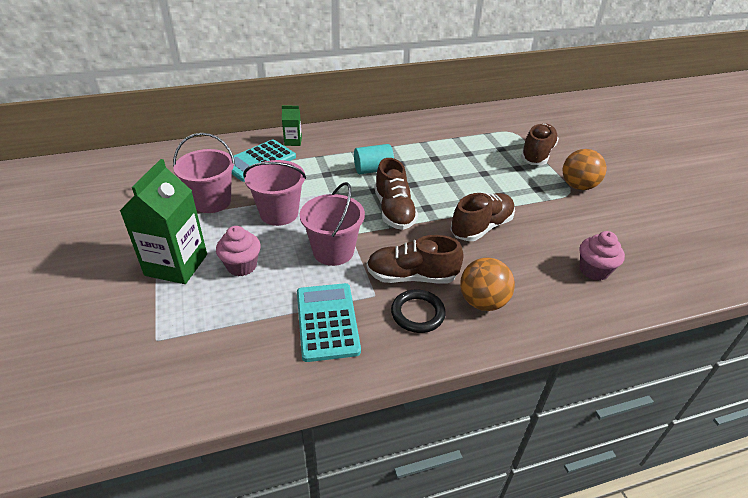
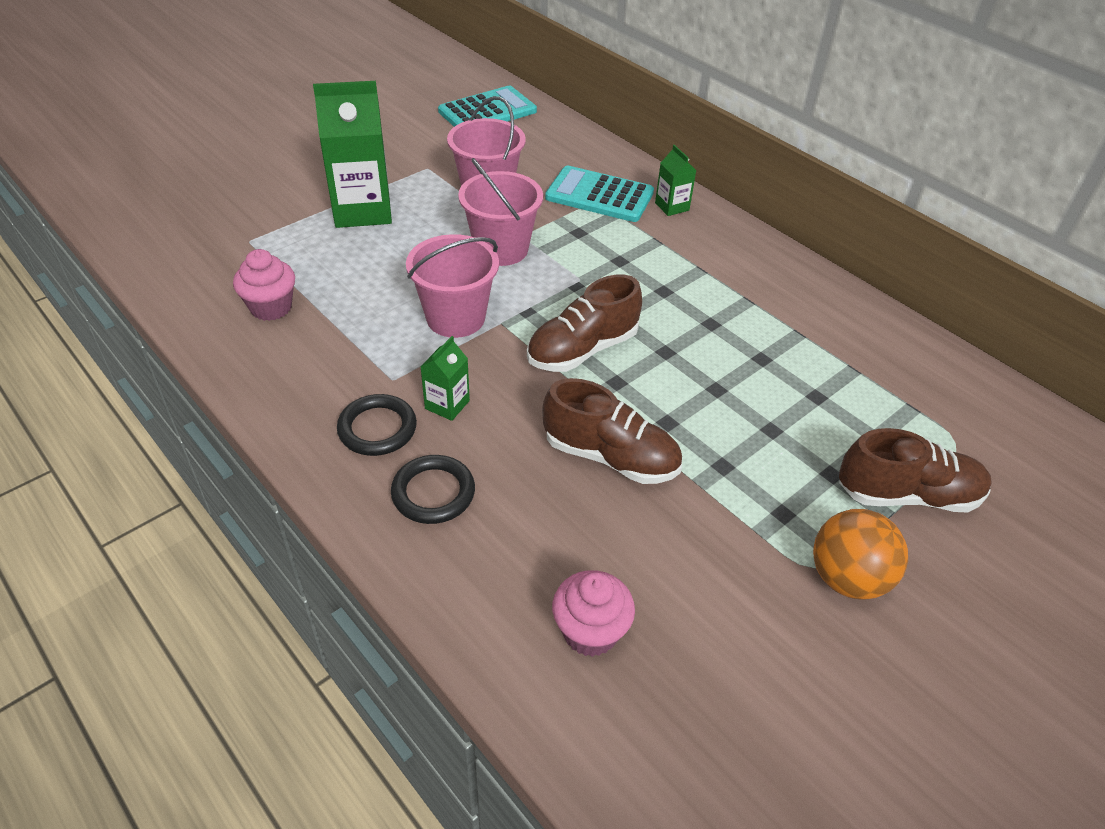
camera: 65 degrees right, 5 degrees up
(241, 266) = (386, 255): pink cupcake -> pink cupcake (271, 307)
(327, 321) = (326, 351): turquoise calculator -> turquoise calculator (487, 111)
(373, 170) = (669, 301): turquoise cylinder -> none
(411, 276) = (447, 404): brown shoe -> green carton
(482, 302) = (433, 493): orange ball -> black ring

